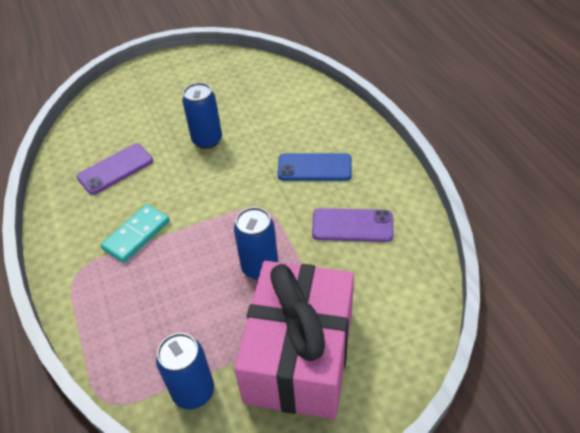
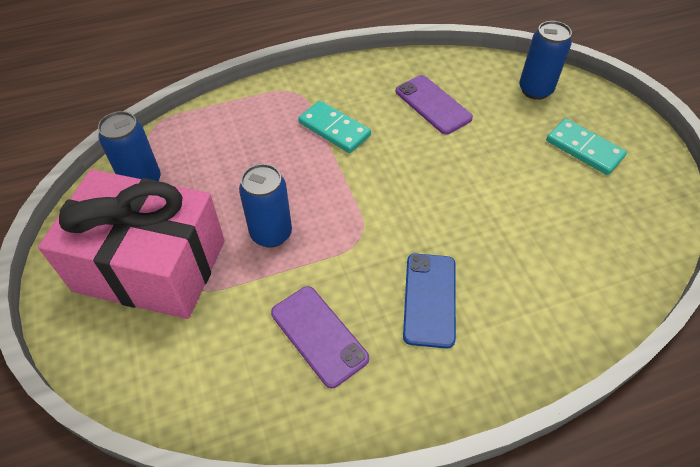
camera: 90 degrees right, 5 degrees up
(177, 89) = (584, 149): none -> turquoise domino
(207, 140) = (482, 182): blue can -> blue can (535, 90)
(352, 225) = (319, 335): purple phone -> purple phone turned 45 degrees counterclockwise

